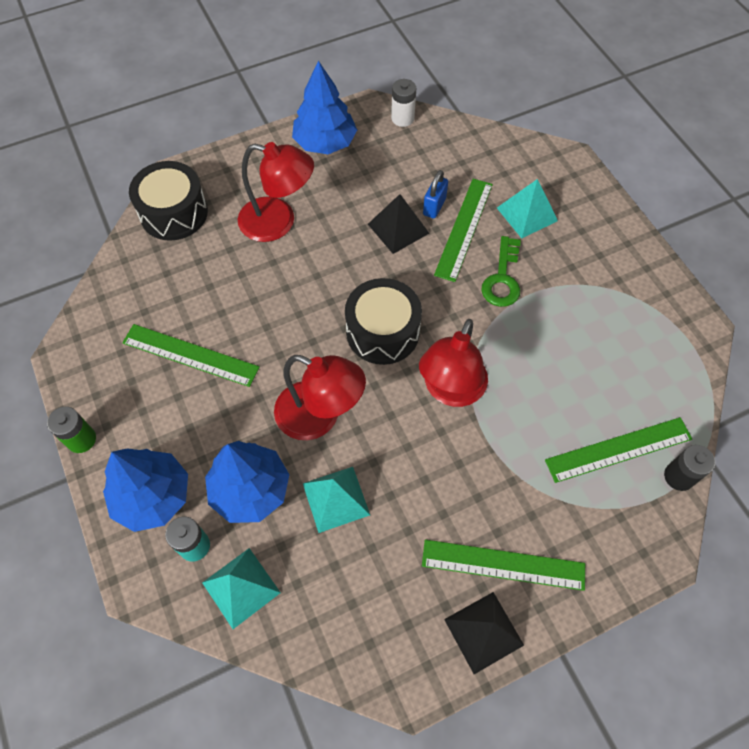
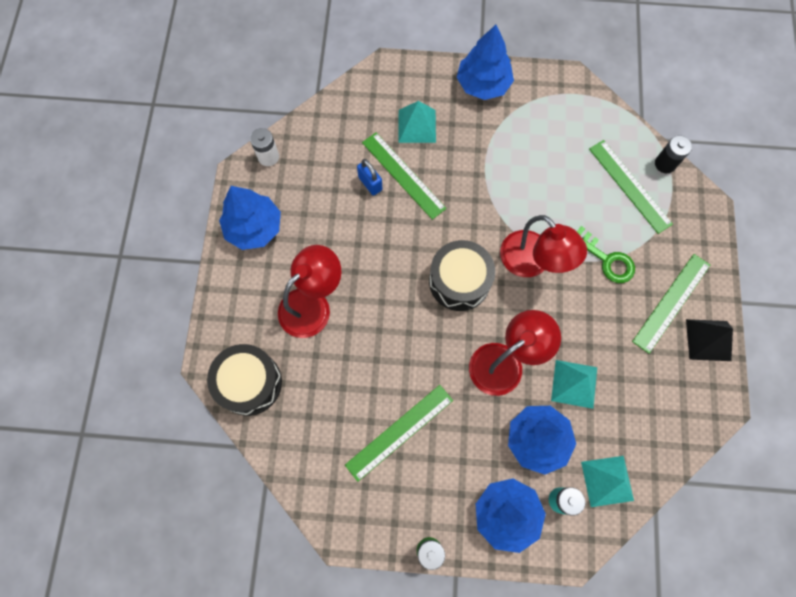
camera: 60 degrees left, 10 degrees up
(398, 228) = (374, 220): black pyramid -> none
(502, 278) = (462, 175): green key -> green key (606, 259)
(618, 449) = (629, 186): green ruler -> green ruler turned 45 degrees counterclockwise
(622, 247) = (483, 84): none -> blue tree

